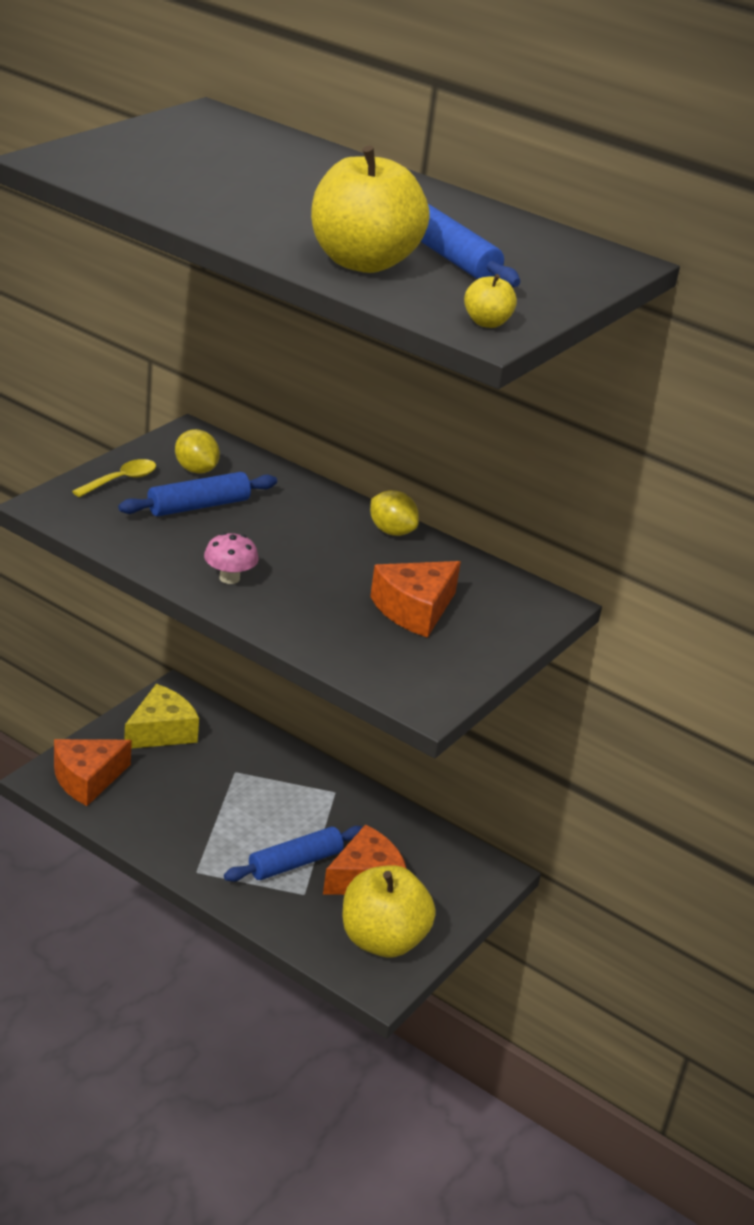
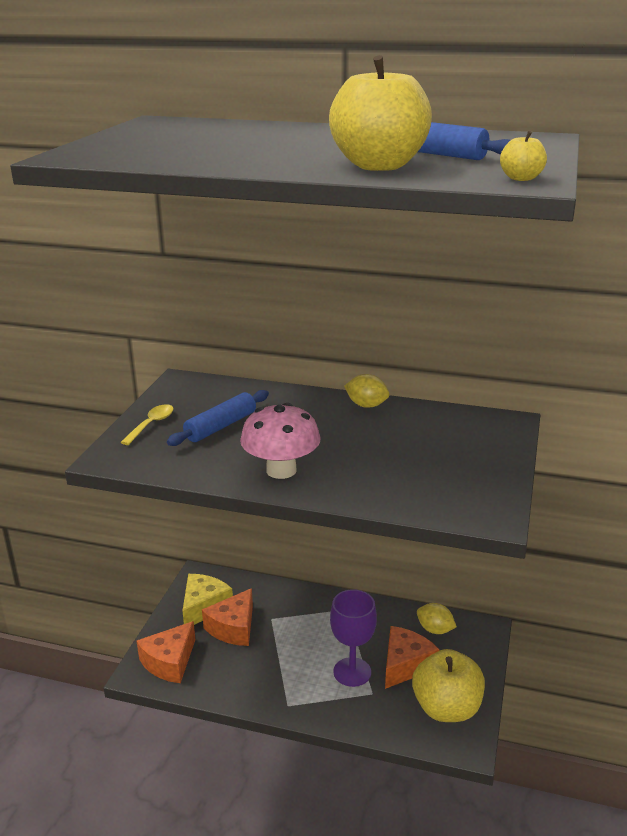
camera: 15 degrees left, 5 degrees down
(196, 470) = (201, 402): yellow lemon -> yellow lemon (435, 629)
(229, 578) = (281, 470): pink mushroom -> pink mushroom, size x1.79
(295, 863) = (352, 672): blue rolling pin -> purple goblet
(414, 610) = (427, 453): orange cheese -> orange cheese (233, 628)

